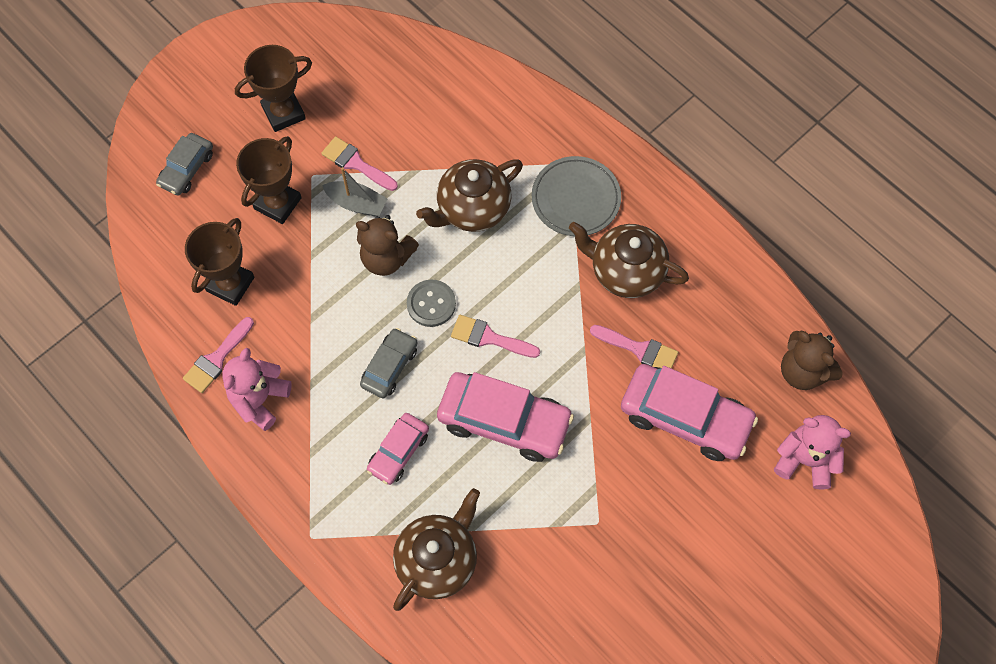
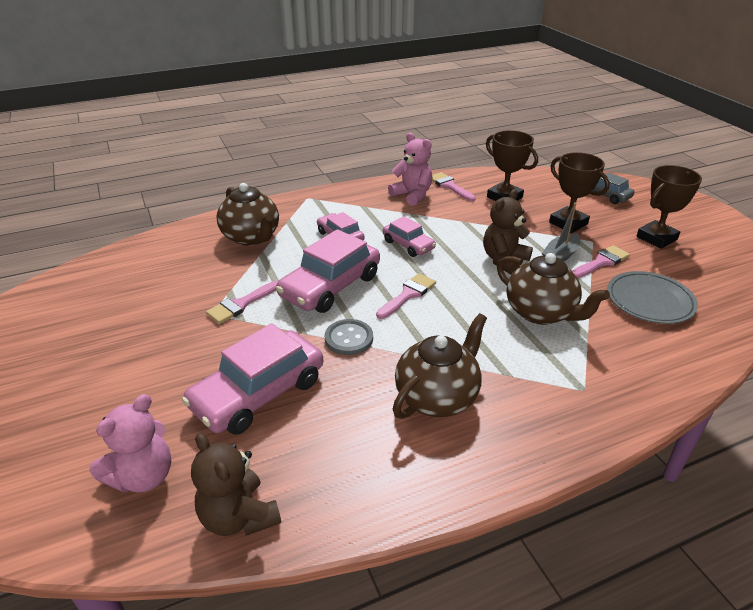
camera: 110 degrees right, 30 degrees down
(283, 113) = (656, 238): brown trophy -> brown trophy turned 60 degrees clockwise
(389, 366) = (408, 245): grey car -> pink car
(431, 304) = (453, 273): grey button -> grey button (349, 338)
(472, 209) = (541, 313): brown teapot -> brown teapot turned 150 degrees clockwise
(576, 199) = (537, 383): grey plate -> grey plate (649, 301)
(639, 349) = (347, 382): pink brush -> pink brush (241, 304)
(803, 371) = (239, 517): brown teddy bear -> brown teddy bear turned 105 degrees counterclockwise

